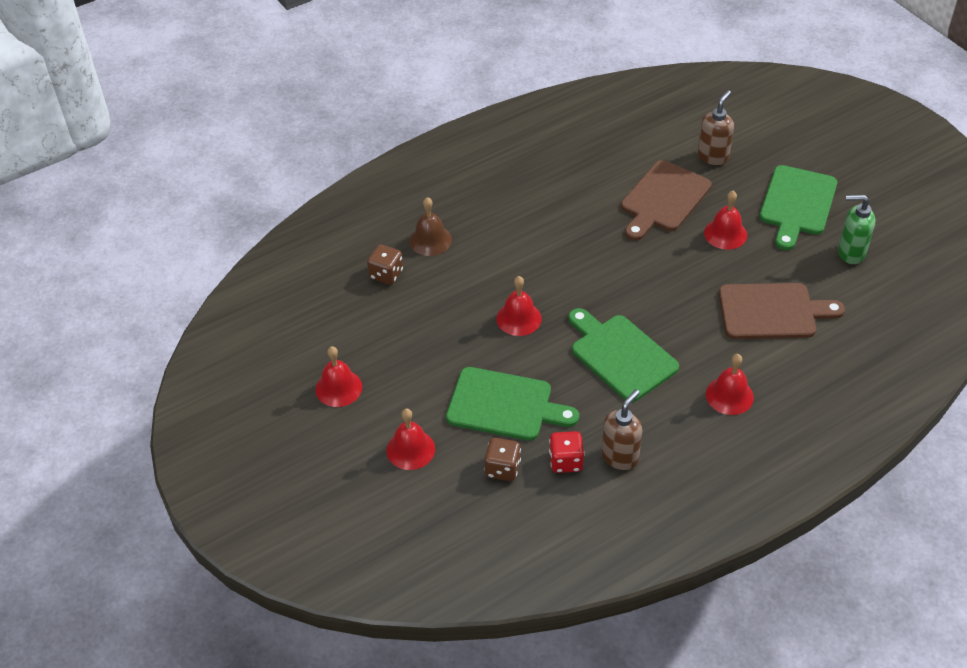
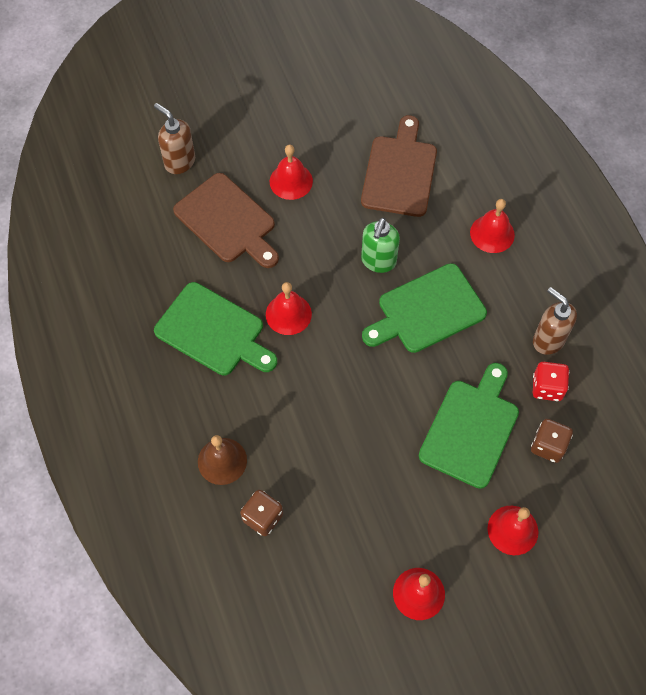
camera: 80 degrees left, 15 degrees up
(519, 318) = (359, 392): red bell -> red bell (288, 314)
(797, 204) = (268, 112): green cutting board -> green cutting board (213, 331)
(850, 253) = (342, 91): green soap dispenser -> green soap dispenser (378, 261)

